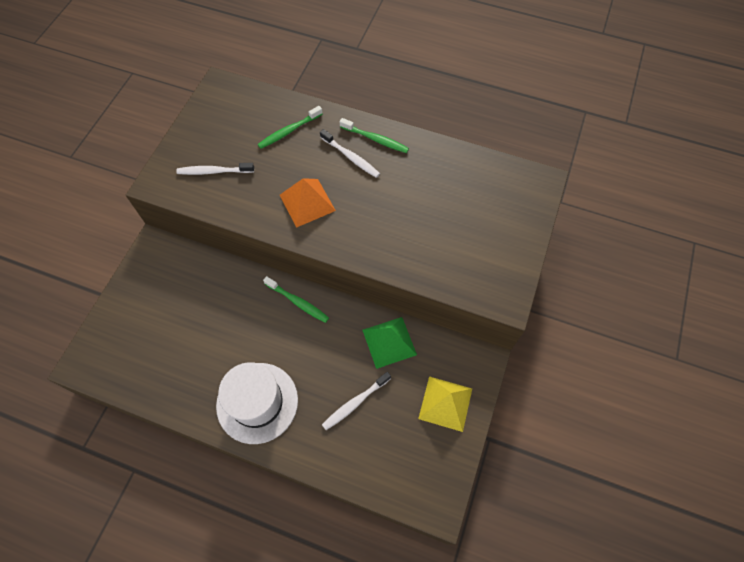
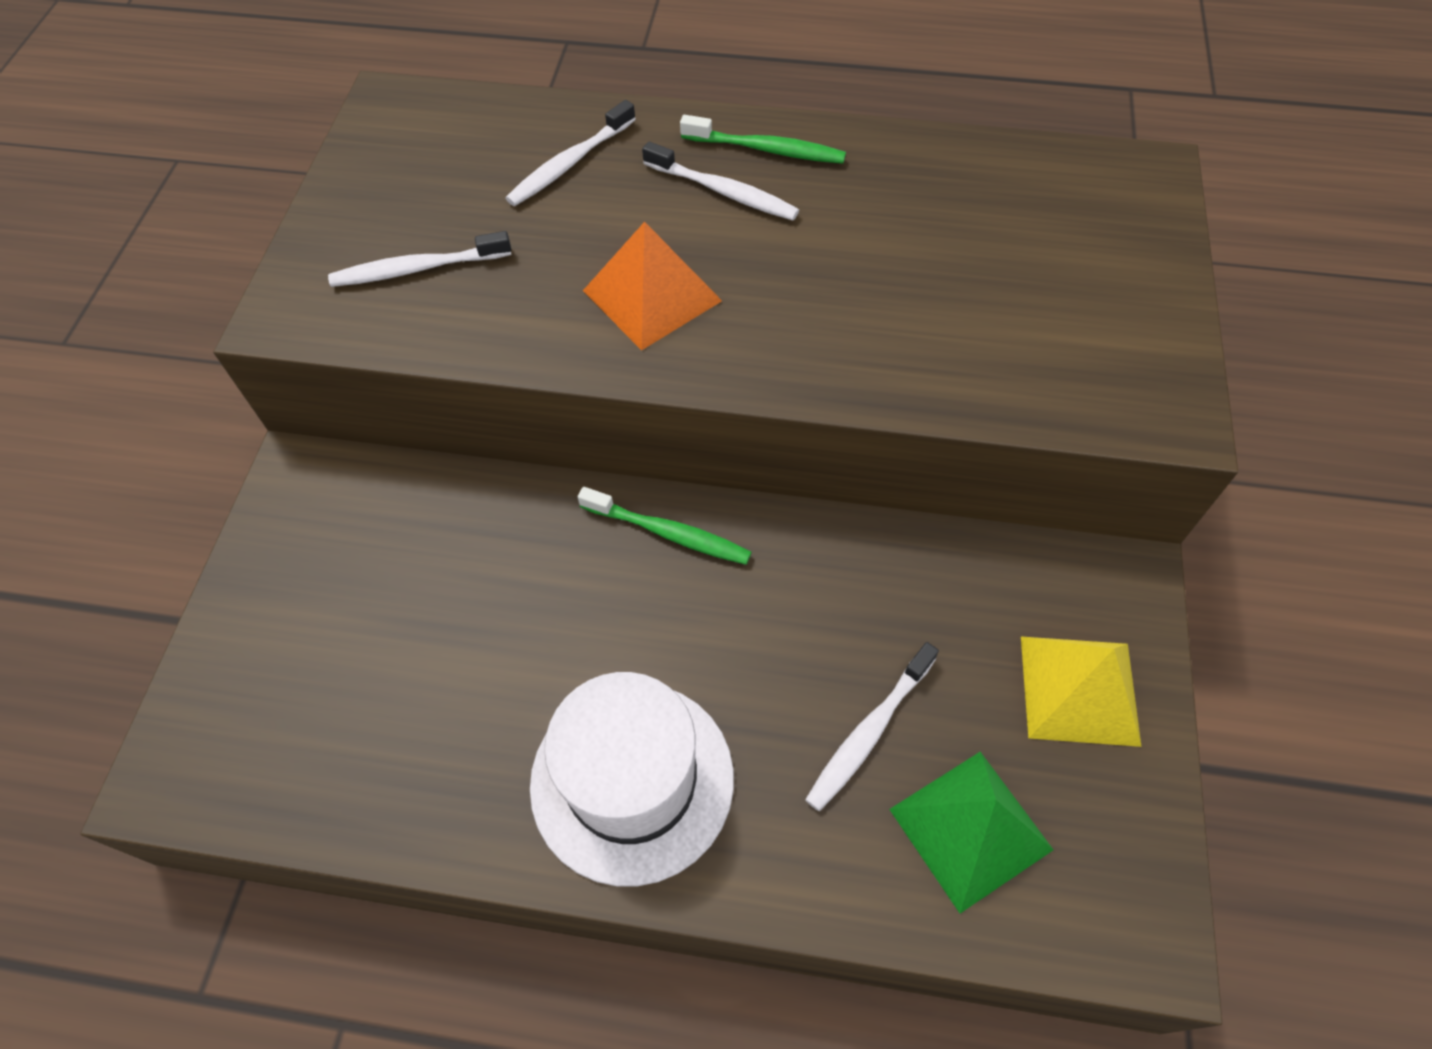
camera: 10 degrees left, 5 degrees down
(289, 131) = (569, 164): green toothbrush -> white toothbrush
(389, 342) = (905, 579): green pyramid -> green pyramid (970, 829)

